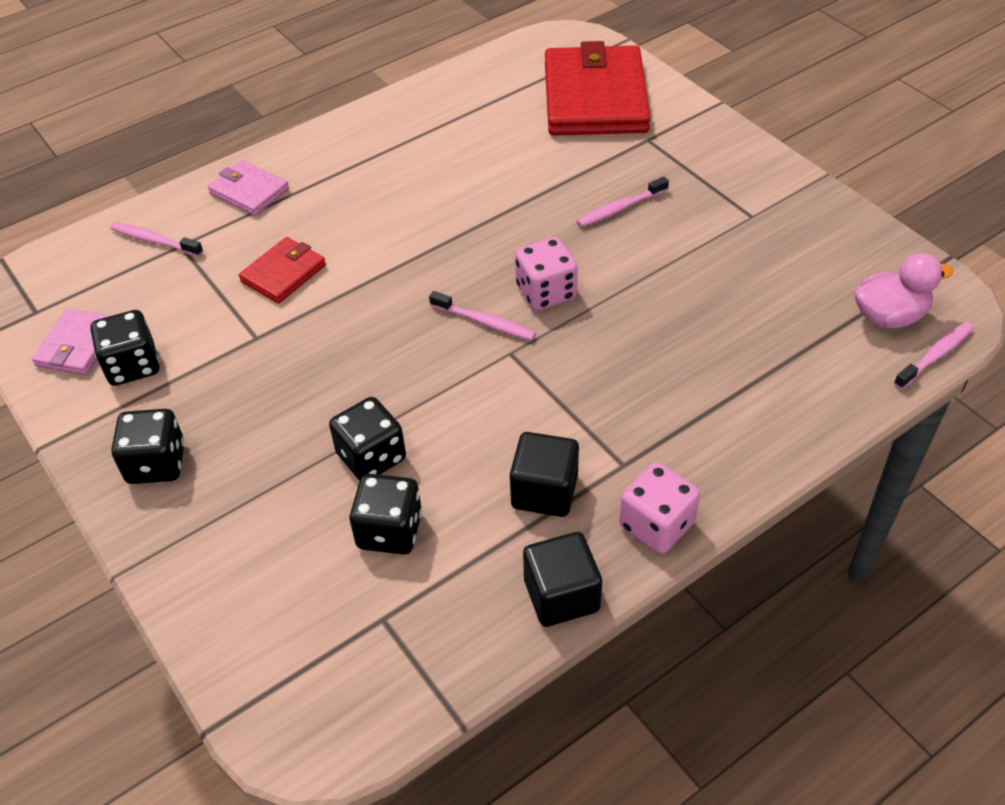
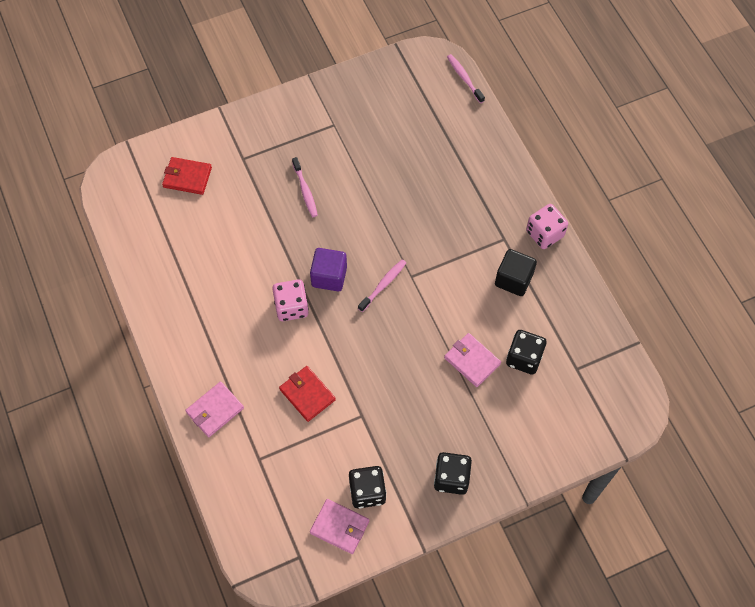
camera: 80 degrees left, 15 degrees up
(154, 241) = (249, 476): pink toothbrush -> none
(371, 457) = (472, 361): black dice -> pink wallet
(482, 260) = (329, 276): none -> purple cube
(546, 292) = (367, 247): pink dice -> pink dice (291, 307)
(561, 595) = (577, 285): black cube -> none
(595, 97) = (187, 177): red wallet -> red wallet, size x0.49
(889, 316) = (432, 88): pink duck -> none

